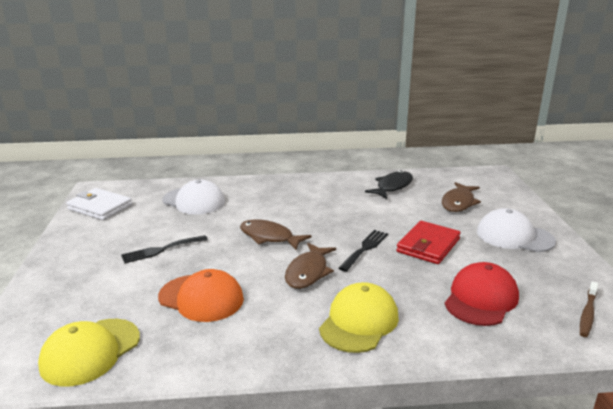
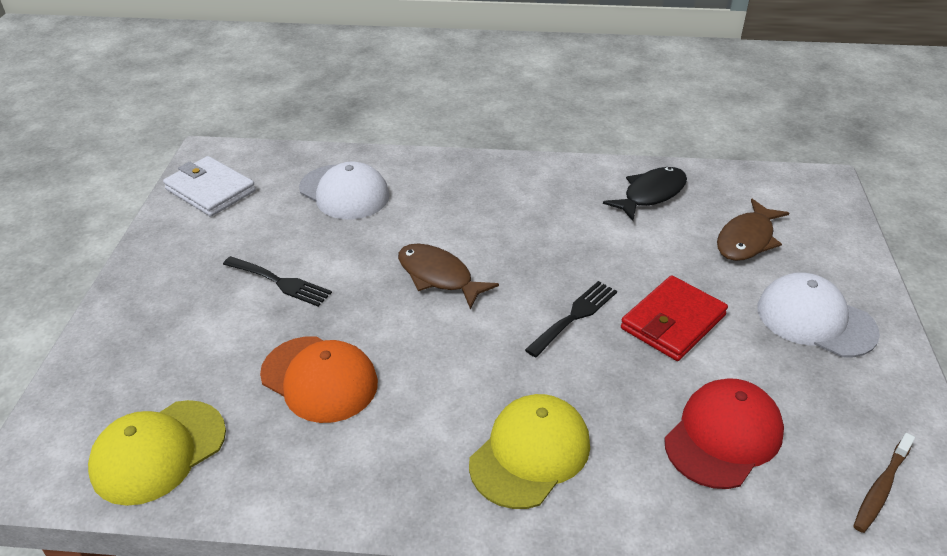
camera: 10 degrees right, 15 degrees up
(161, 250) = (280, 282): black fork -> black fork turned 135 degrees counterclockwise
(308, 272) = (479, 351): brown fish -> none

